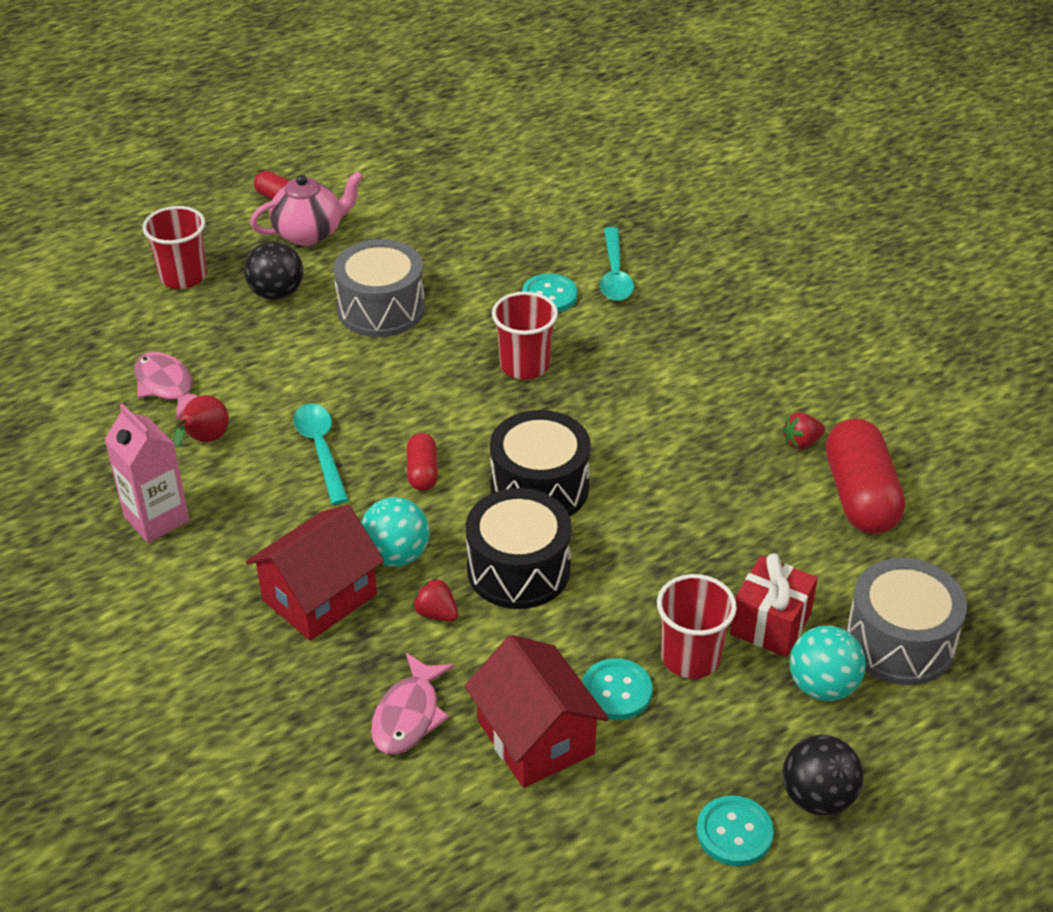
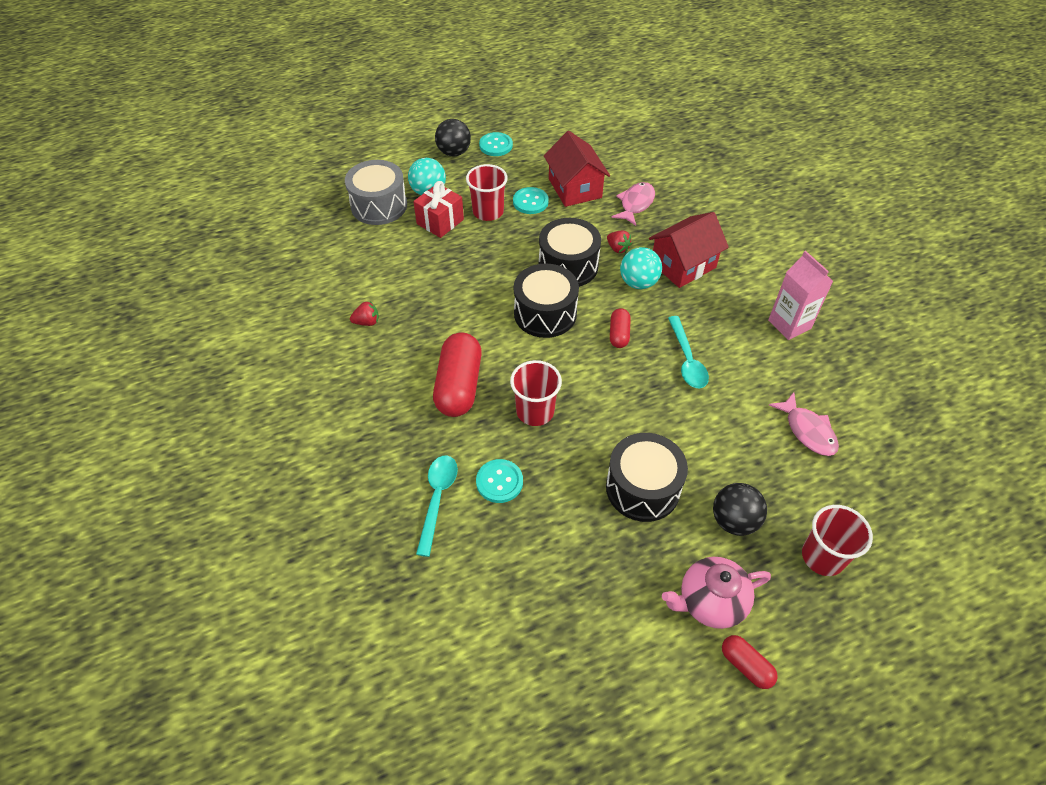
camera: 170 degrees left, 10 degrees up
(204, 440) = (769, 378): red pear -> none
(381, 309) = (642, 488): grey drum -> black drum
(860, 496) = (351, 282): red capsule -> red capsule (459, 386)

